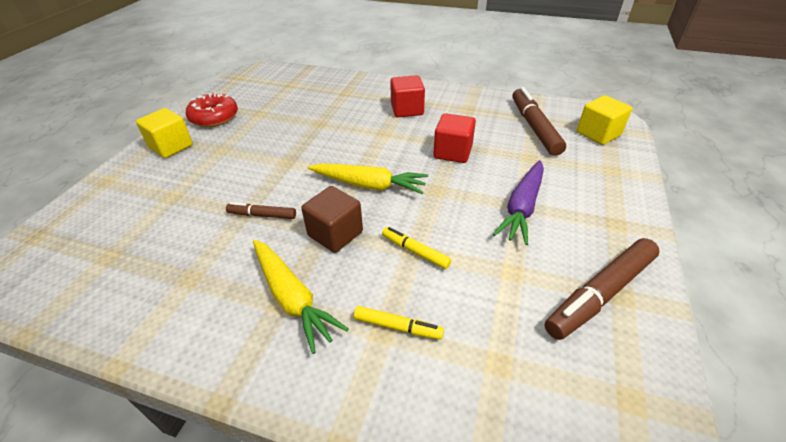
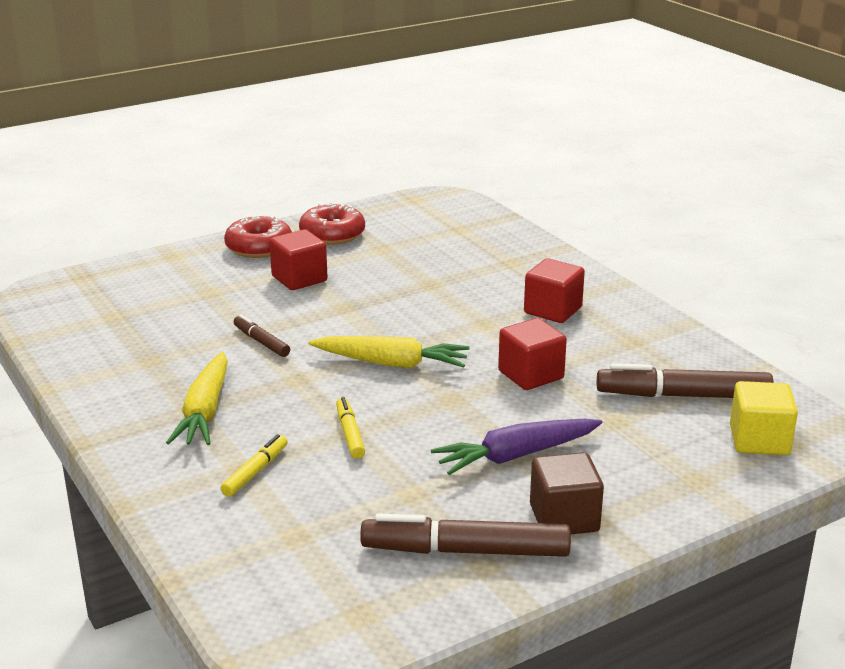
camera: 40 degrees right, 15 degrees down
(171, 146) = (259, 247): yellow cube -> red donut
(230, 156) = (299, 279): none -> red cube
(335, 233) = (301, 386): brown cube -> brown cube (564, 518)
(369, 185) = (392, 363): yellow carrot -> yellow carrot turned 45 degrees counterclockwise
(398, 326) = (255, 471): yellow marker -> yellow marker turned 120 degrees counterclockwise
(534, 127) = (683, 396): brown marker -> brown marker turned 120 degrees counterclockwise

